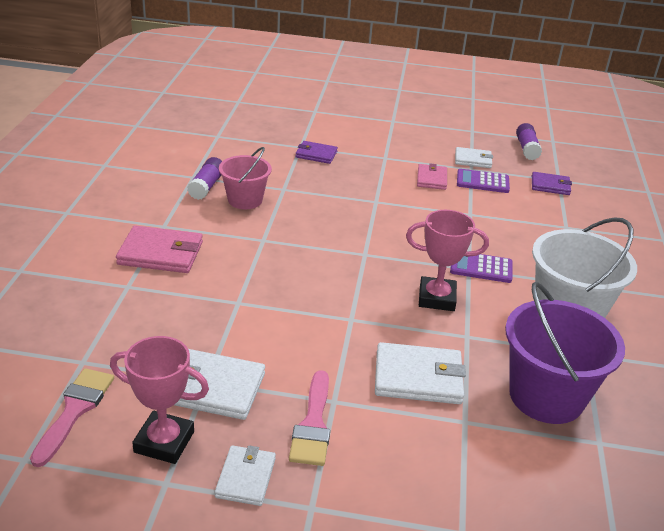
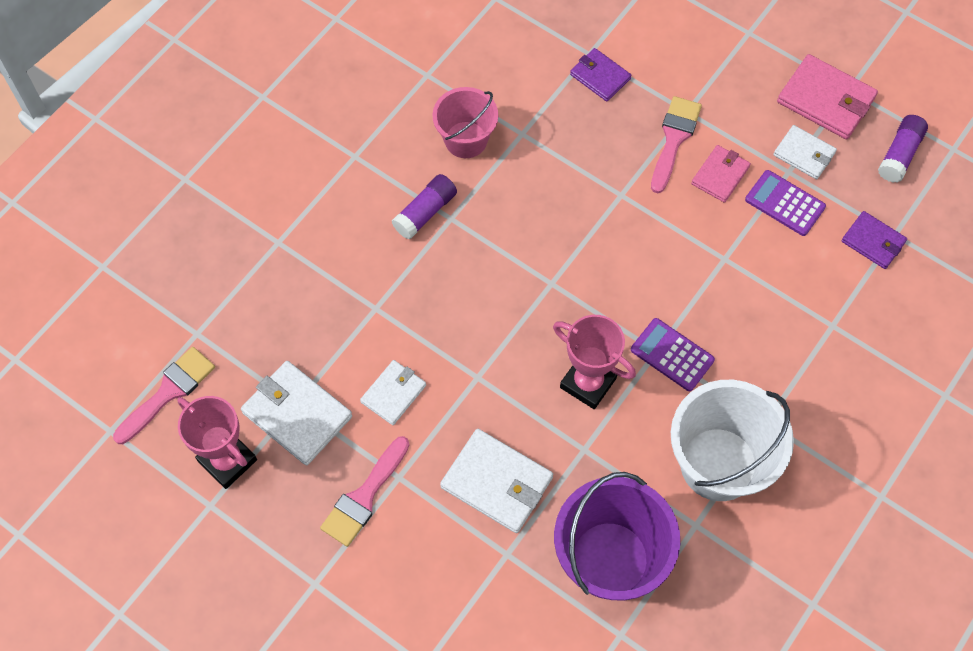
camera: 30 degrees right, 30 degrees up
(161, 253) = (332, 202): pink wallet -> pink wallet (826, 100)
(206, 186) = (434, 99): purple glue stick -> purple glue stick (425, 212)
(245, 477) = (276, 529): white wallet -> white wallet (393, 393)
(388, 170) = (674, 139): none -> pink brush

